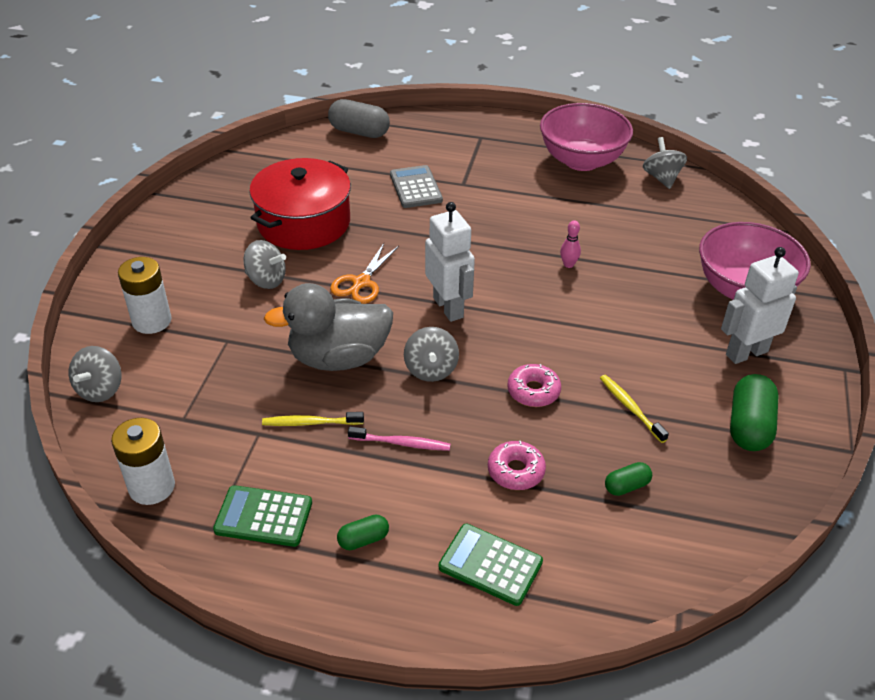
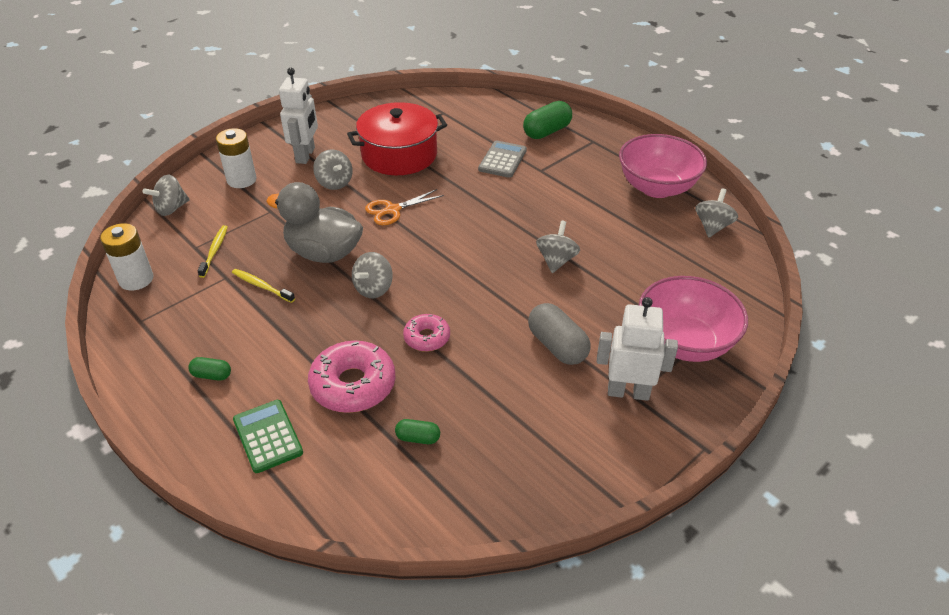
camera: 35 degrees right, 0 degrees up
(263, 516) = (173, 329): green calculator -> none
(359, 132) = (505, 106): grey capsule -> grey capsule (557, 346)
(401, 443) = (301, 327): pink toothbrush -> none
(448, 307) = (432, 252): white robot -> white robot (306, 155)
(516, 471) = (353, 385): pink donut -> pink donut, size x1.74
(568, 264) = (556, 260): pink bowling pin -> grey spinning top
(630, 408) = (485, 385): yellow toothbrush -> yellow toothbrush (214, 251)
(749, 426) = (564, 447): green capsule -> green capsule (547, 131)

